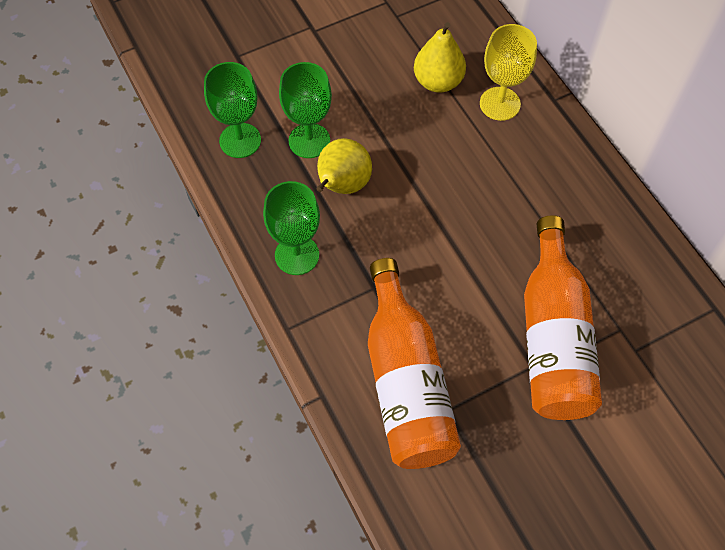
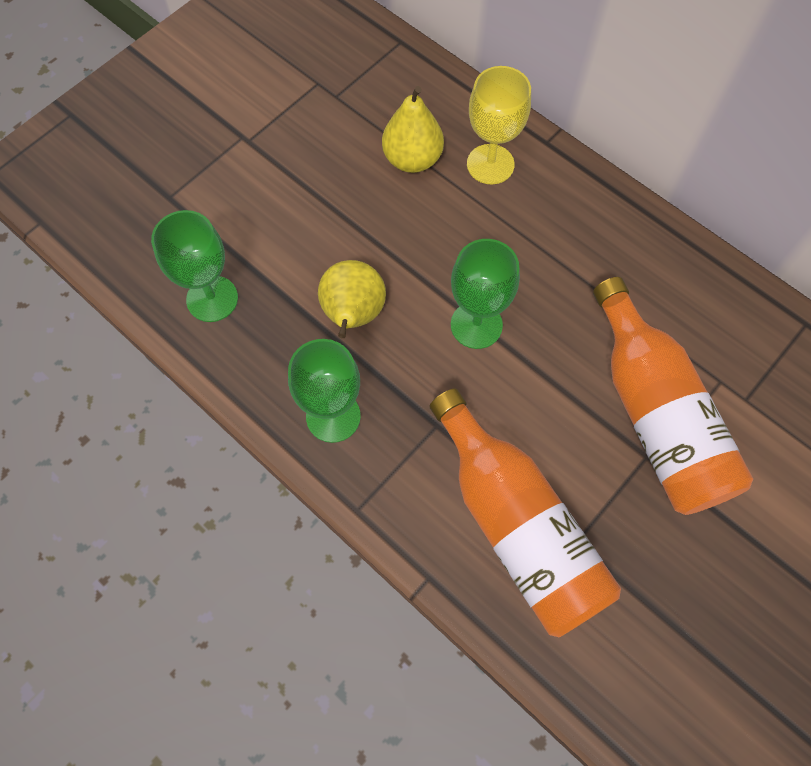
camera: 20 degrees left, 5 degrees up
(309, 141) = (294, 273): green goblet -> green goblet (476, 325)

